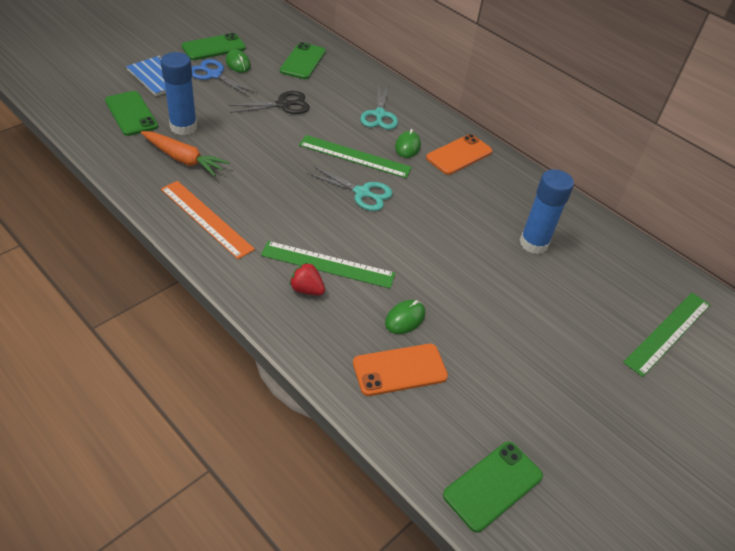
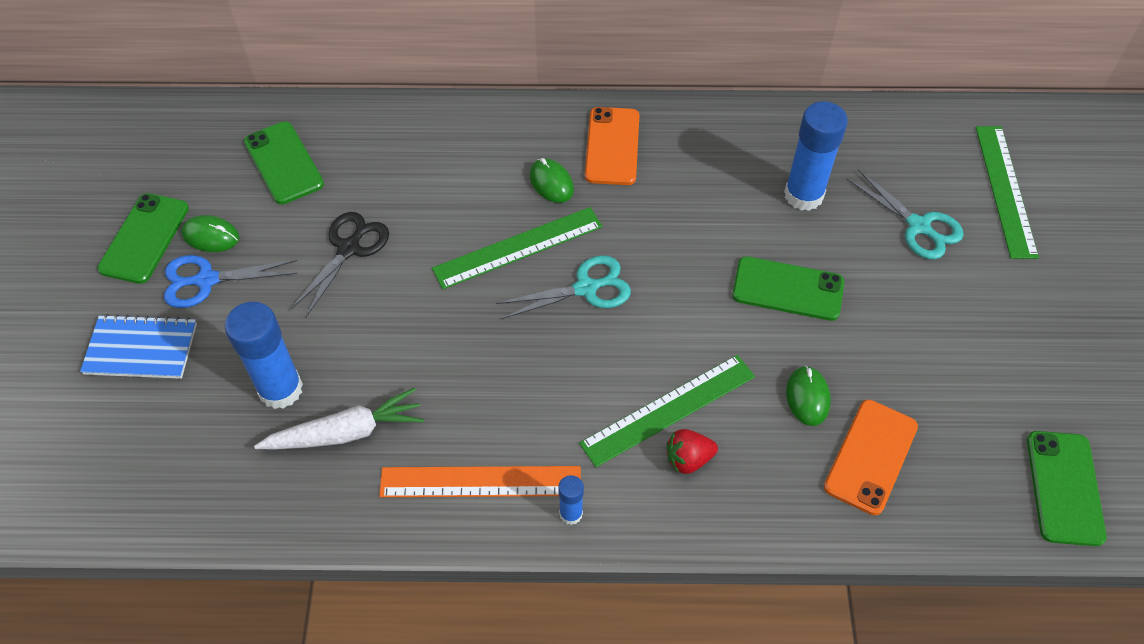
camera: 40 degrees left, 10 degrees up
(131, 114) = (189, 432): green phone -> green phone (787, 289)
(183, 159) = (346, 432): orange carrot -> white carrot
(223, 261) = (571, 513): none -> blue glue stick
(379, 115) = (469, 165): turquoise scissors -> turquoise scissors (918, 226)

